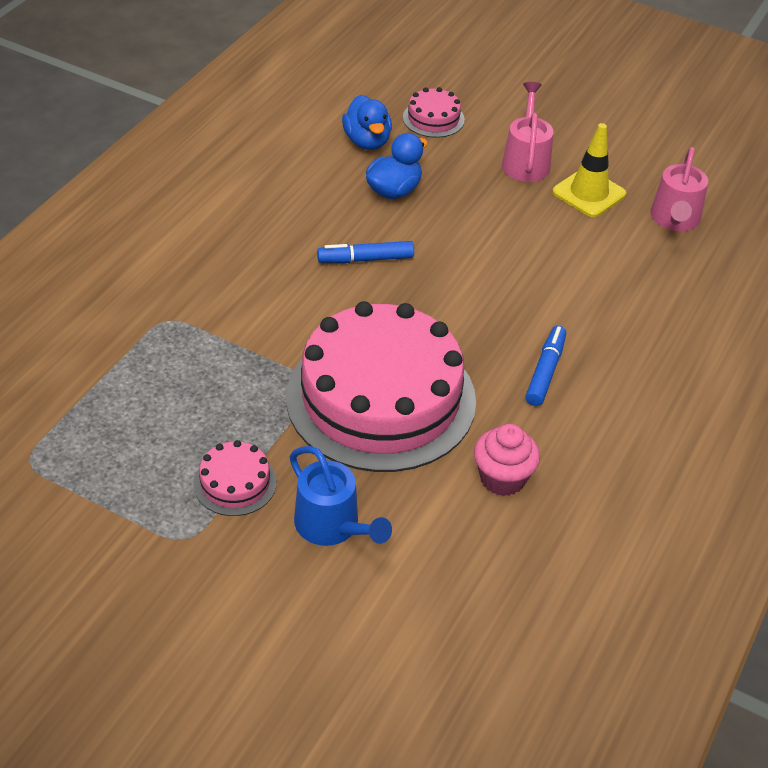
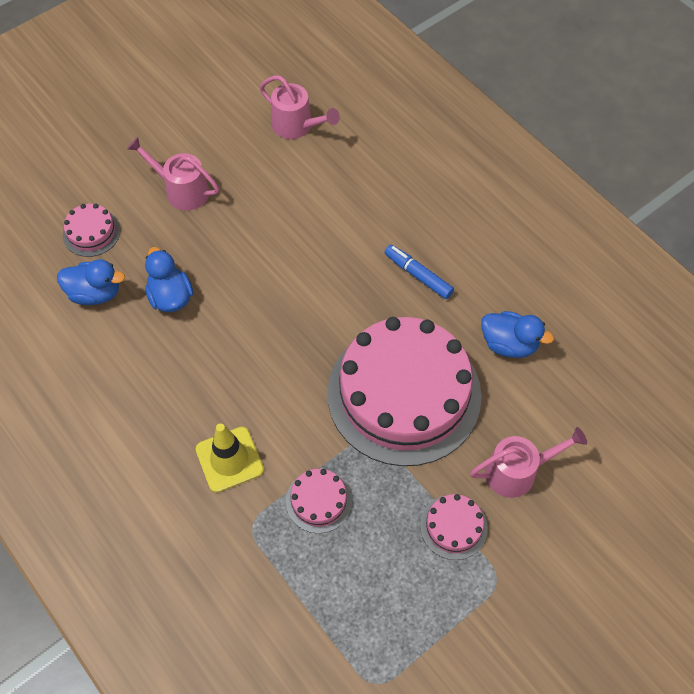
camera: 65 degrees left, 15 degrees up
(217, 362) = (319, 501): none -> pink cake
(333, 526) = (518, 471): blue watering can -> pink watering can
(365, 259) = (245, 349): blue marker -> none
(502, 478) = (509, 344): pink cupcake -> blue duck
(589, 193) = (241, 165): yellow traffic cone -> yellow traffic cone (229, 459)

